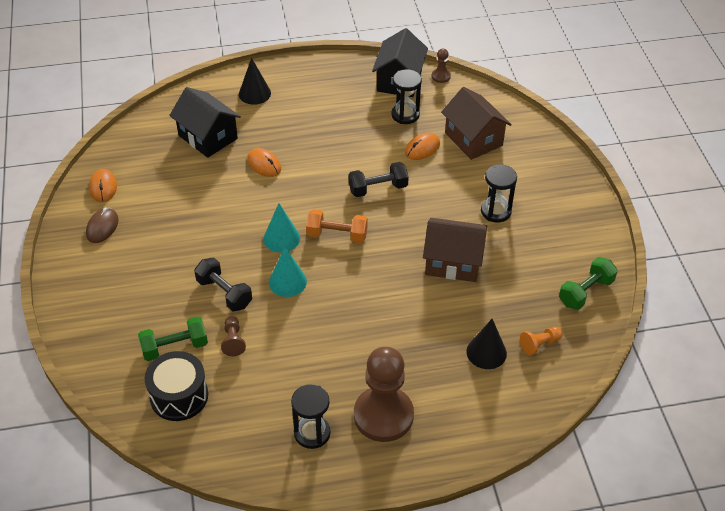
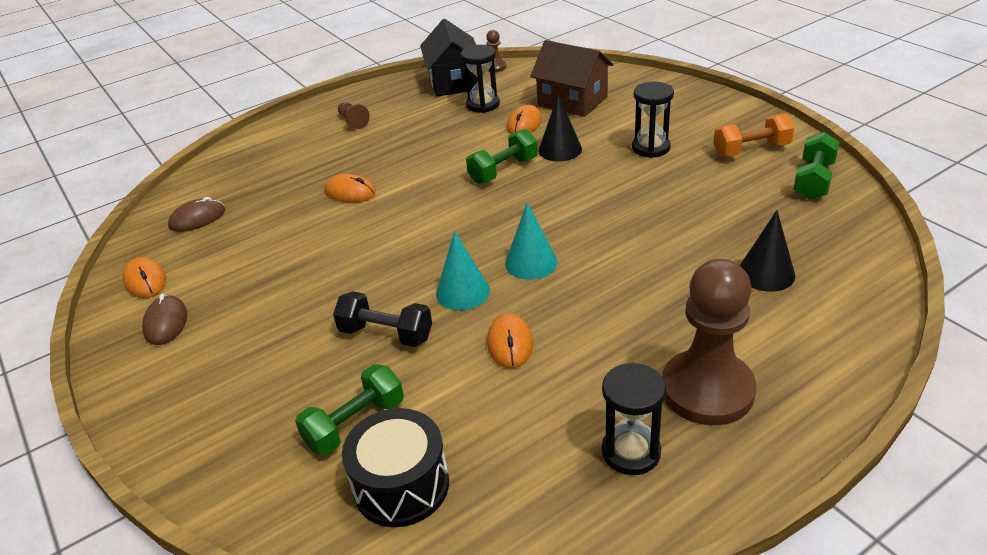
camera: 20 degrees left, 10 degrees down
(155, 146) = (197, 218): none -> brown mouse
(208, 137) = (262, 190): black house -> none
(233, 341) = (436, 384): brown pawn -> brown pawn (353, 121)
(254, 93) = (296, 137): black cone -> black cone (560, 150)
(281, 238) = (422, 252): turquoise cone -> turquoise cone (531, 263)
(292, 332) = (510, 343): none -> orange mouse
(337, 235) = (489, 226): orange dumbbell -> orange dumbbell (751, 150)
(378, 188) = (503, 170): black dumbbell -> green dumbbell
(453, 262) = (646, 204): brown house -> none
(539, 344) = (816, 243): orange pawn -> none

